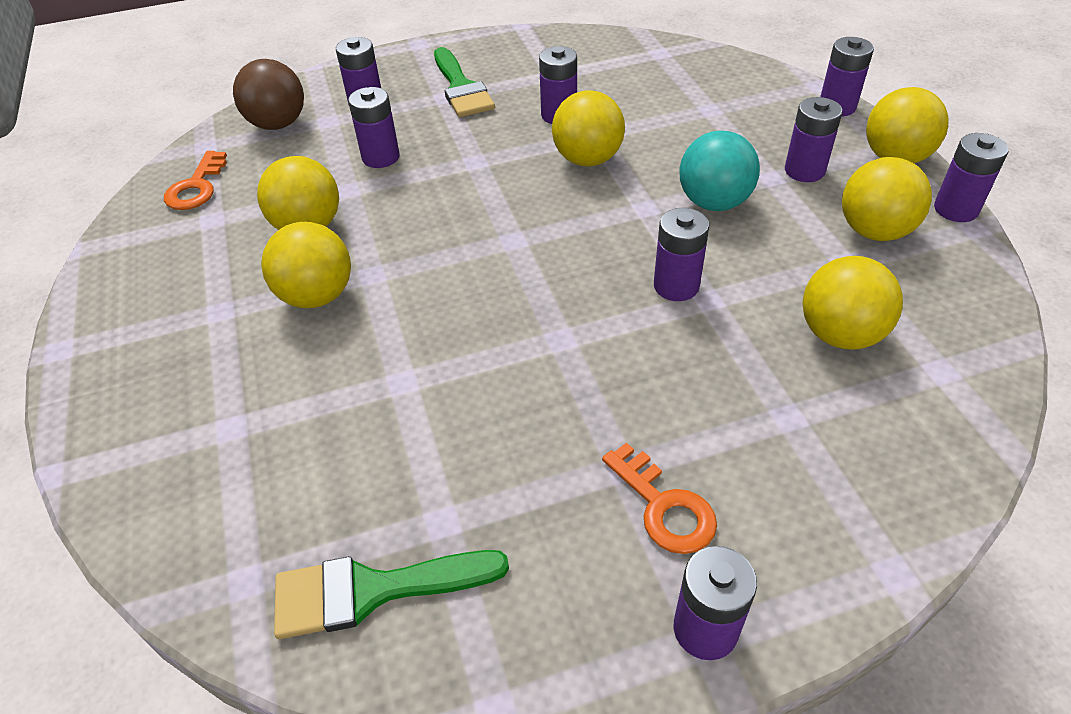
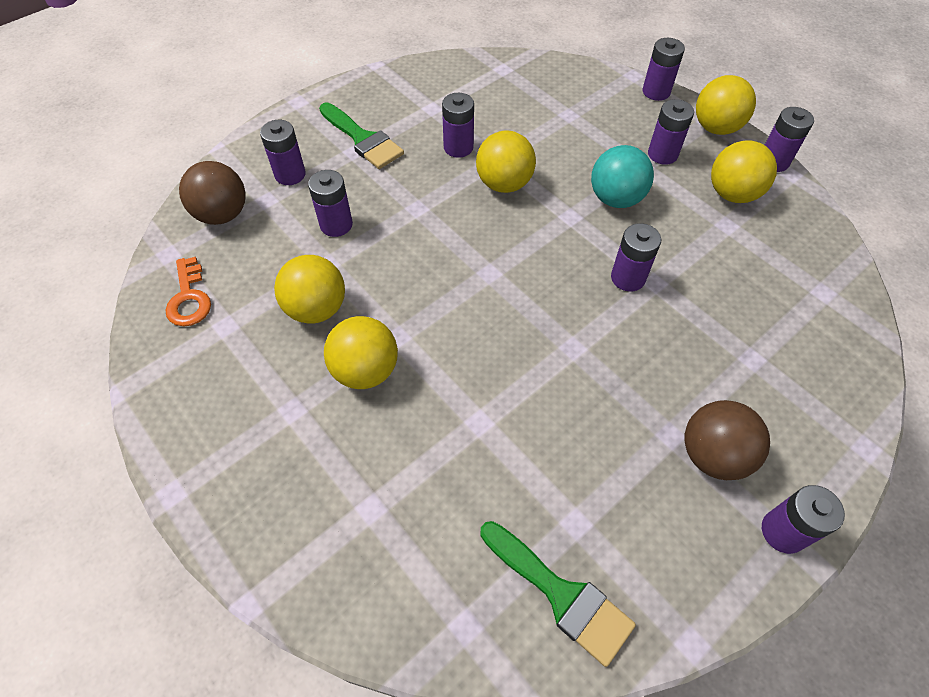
camera: 25 degrees left, 10 degrees up
(373, 590) = (561, 594): green brush -> green brush turned 105 degrees counterclockwise
(664, 507) = (713, 455): orange key -> brown ball
(840, 334) = (752, 284): yellow ball -> none

